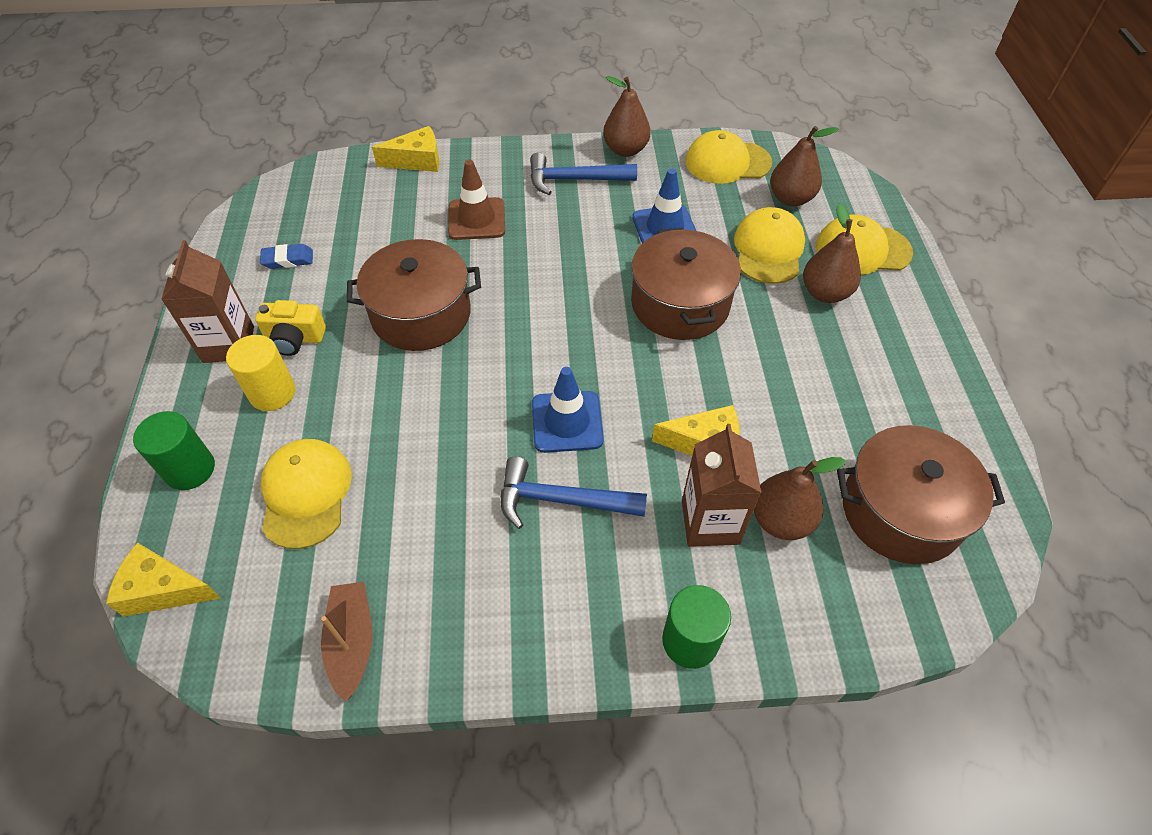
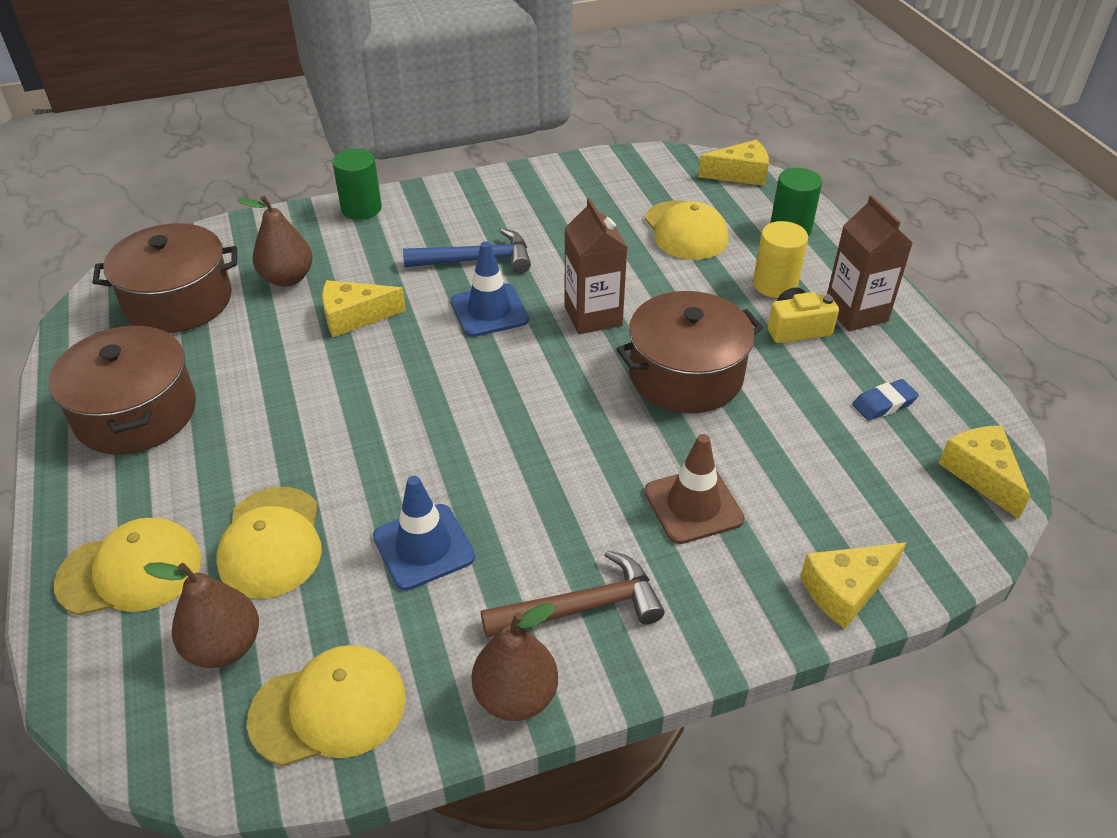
camera: 165 degrees right, 10 degrees down
(273, 202) = (980, 474): none -> yellow cheese
(352, 642) = (594, 174): brown boat -> none
(575, 180) = (581, 607): blue hammer -> brown hammer
(680, 304) = (391, 442): brown pot -> brown pot (136, 413)
(710, 522) = (348, 268): brown carton -> brown carton (593, 316)
(825, 293) = (202, 492): brown pear -> none

